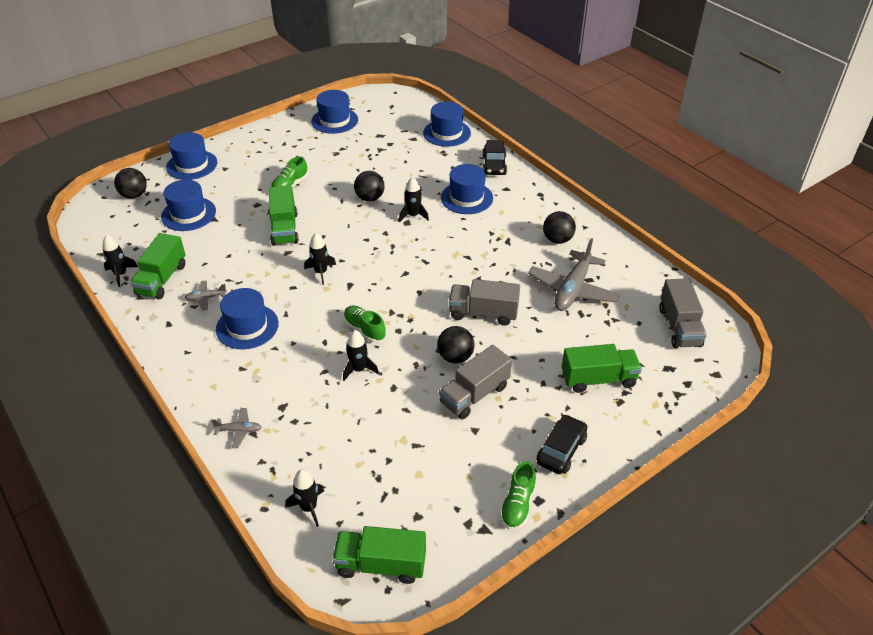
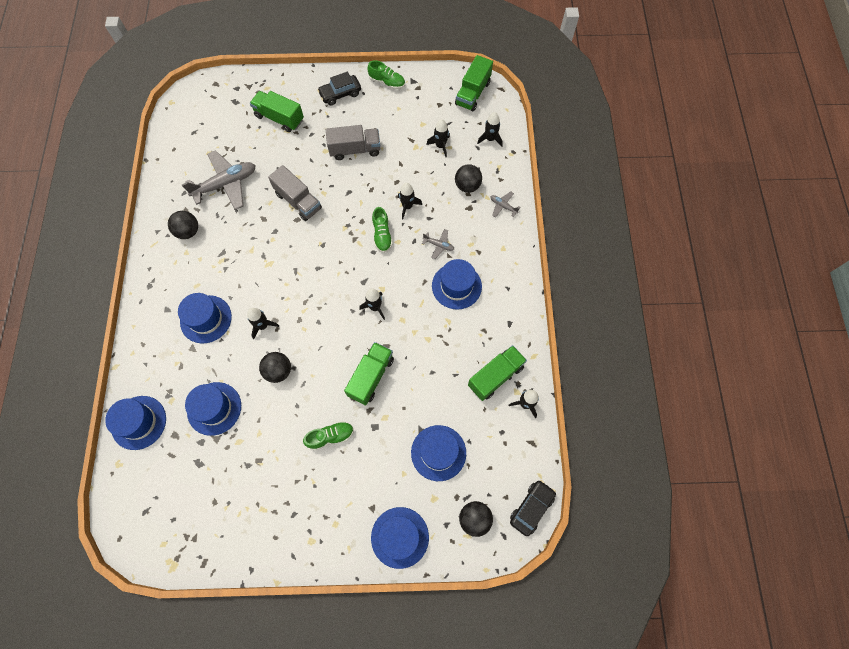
camera: 145 degrees left, 25 degrees up
(206, 298) = (471, 333): grey plane -> grey plane (439, 245)
(334, 120) = (219, 523): blue hat -> blue hat (214, 408)
(371, 459) = (440, 146): none -> black rocket
(381, 564) = (472, 93): green truck -> green truck turned 75 degrees clockwise
(455, 357) = (344, 180): black ball -> black ball (467, 186)
(494, 165) = (146, 345): black car -> black car (531, 508)
(517, 504) = (387, 82): green shoe -> green shoe turned 60 degrees clockwise
(679, 327) = (197, 121): grey truck -> none

